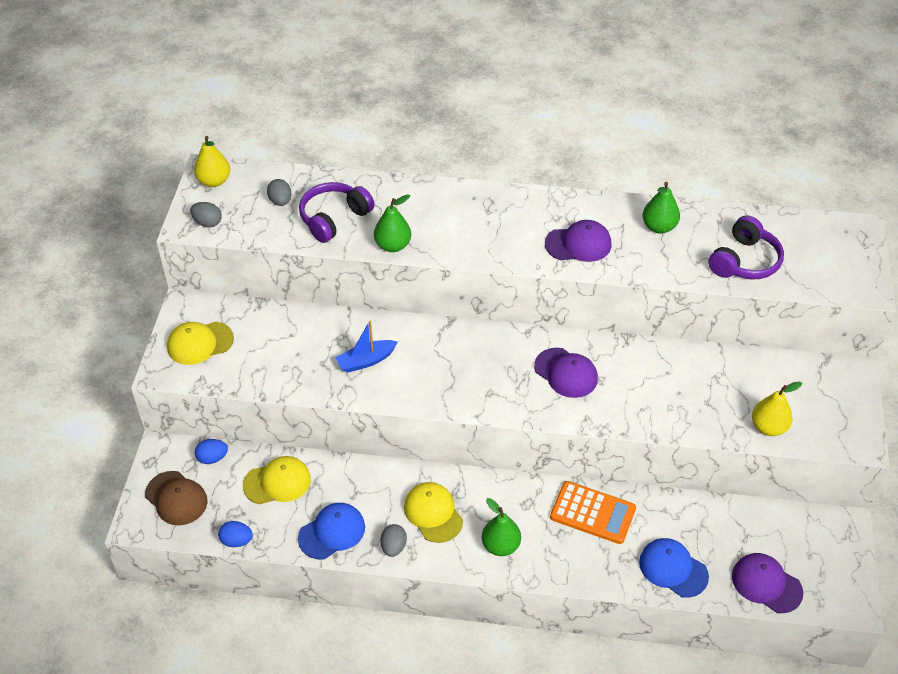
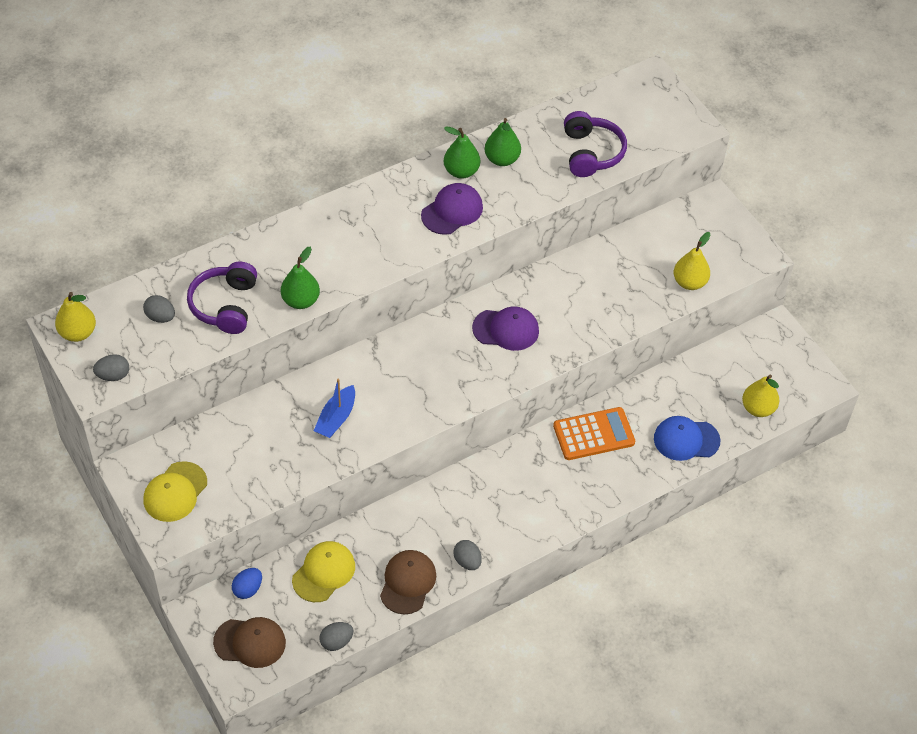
camera: 40 degrees left, 5 degrees up
(237, 541) = (336, 642): blue egg -> grey egg
(332, 532) = (407, 582): blue cap -> brown cap
(433, 513) = (474, 514): yellow cap -> none
(500, 546) = (548, 505): green pear -> green pear (461, 171)
(766, 584) = (758, 408): purple cap -> yellow pear

